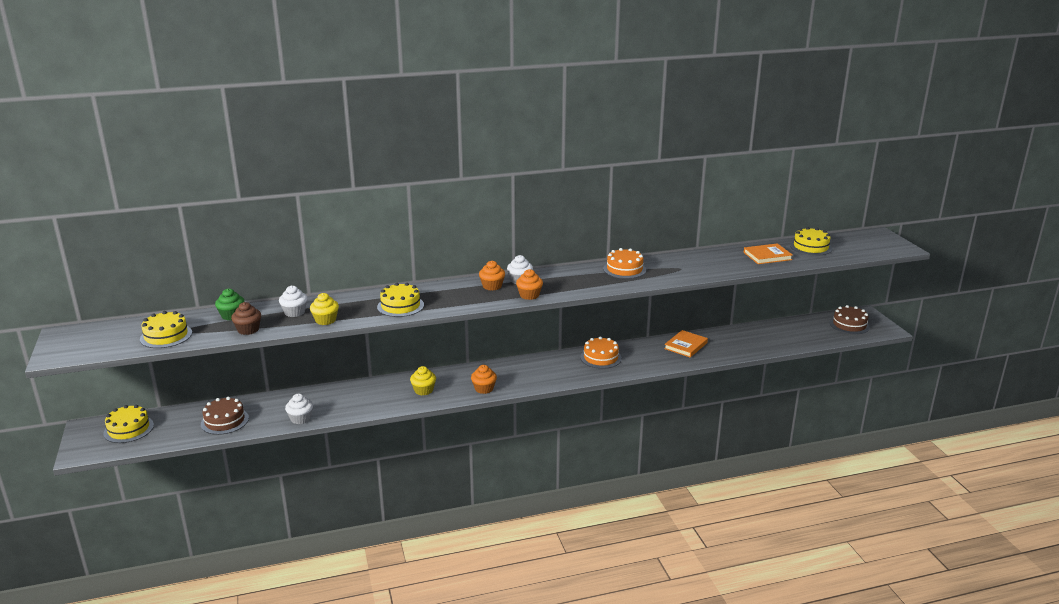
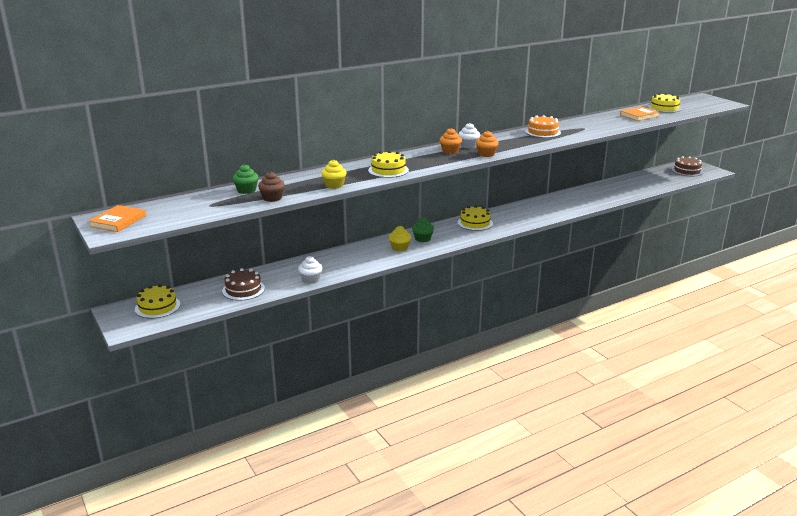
camera: 15 degrees left, 0 degrees up
(166, 336) = (200, 209): yellow cake -> yellow cake (475, 223)
(294, 312) = (301, 183): white cupcake -> none
(457, 381) = (422, 238): none -> green cupcake
(484, 389) = (448, 241): orange cupcake -> none
(601, 358) = (523, 210): orange cake -> none
(686, 346) = (581, 196): orange book -> orange book (118, 221)

